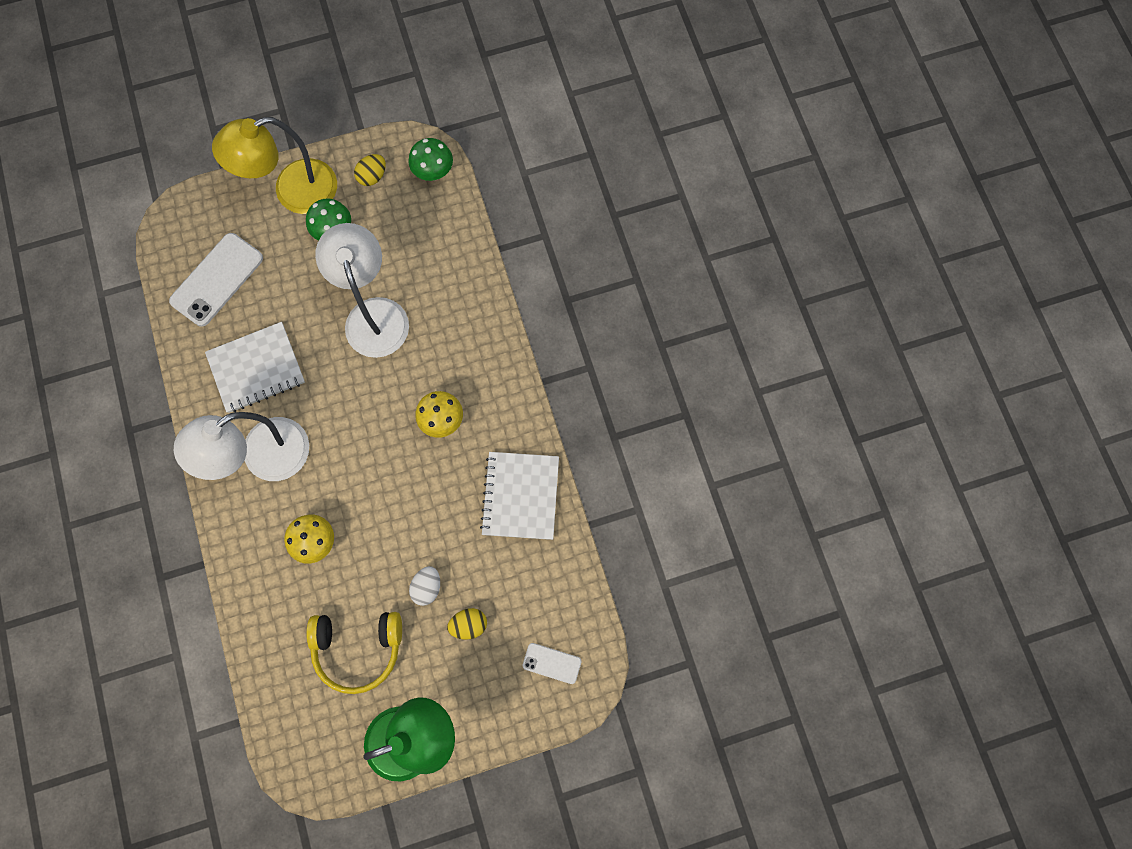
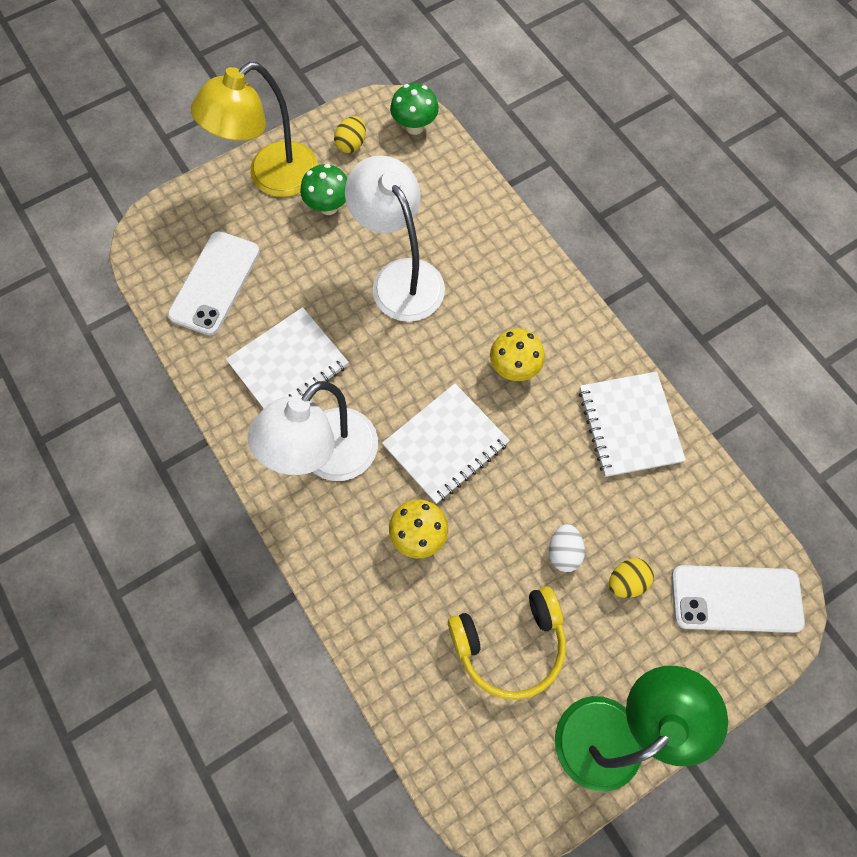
camera: 15 degrees left, 5 degrees down
(363, 472) = (445, 444): none -> white notebook
(552, 663) = (736, 598): white phone -> white phone, size x1.91

